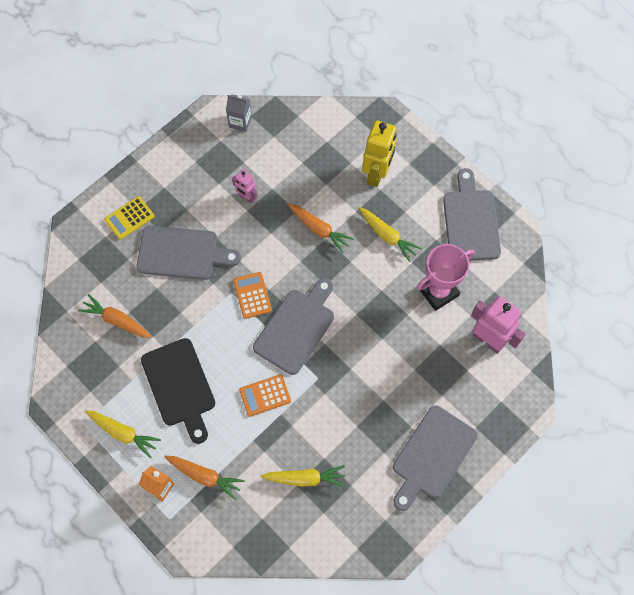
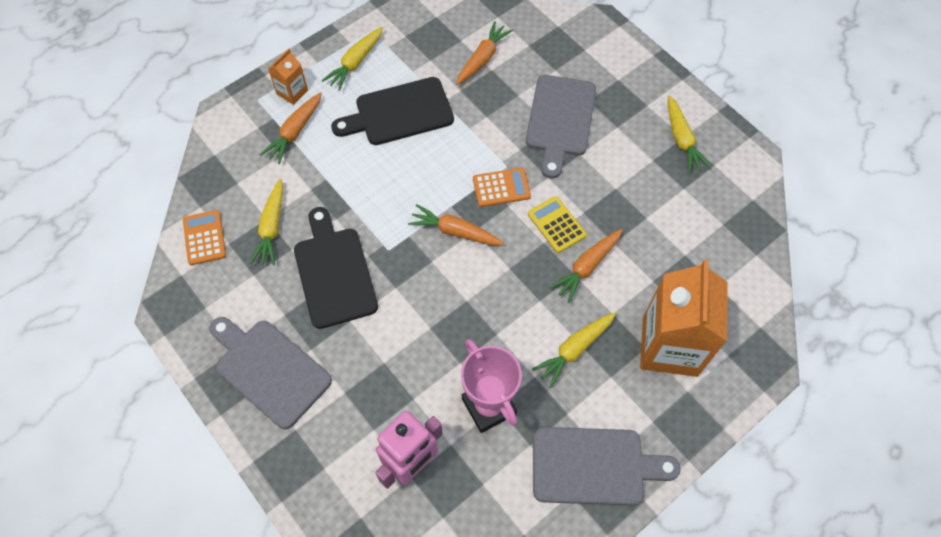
camera: 95 degrees right, 5 degrees down
(129, 218) = (607, 71): yellow calculator -> yellow calculator (556, 225)
(198, 162) = (682, 139): none -> yellow carrot
(240, 122) = (742, 187): grey carton -> none
(246, 197) = (634, 189): pink robot -> none
(265, 395) = (376, 193): orange calculator -> orange calculator (204, 238)
(296, 328) = (455, 231): grey cutting board -> orange carrot
(342, 419) = (334, 272): none -> black cutting board
(377, 174) = (670, 346): yellow robot -> orange carton

